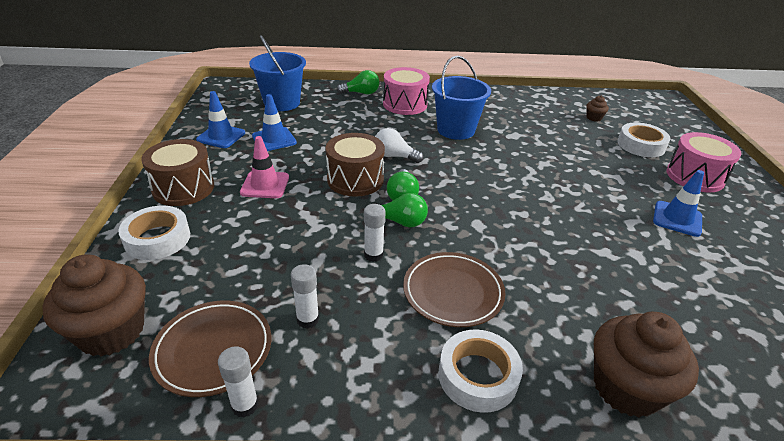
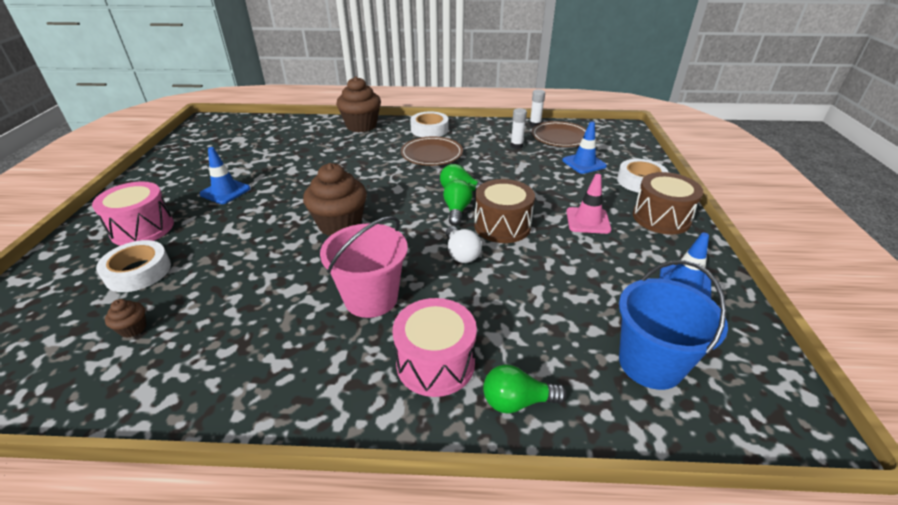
camera: 175 degrees left, 0 degrees up
(111, 331) = (618, 143): brown cupcake -> brown cupcake (340, 224)
(274, 139) = (613, 279): blue traffic cone -> blue traffic cone (584, 163)
(373, 255) = (481, 171): white glue stick -> none
(394, 156) = (461, 254): white light bulb -> white light bulb turned 45 degrees clockwise
(456, 130) = (371, 298): blue bucket -> pink bucket

